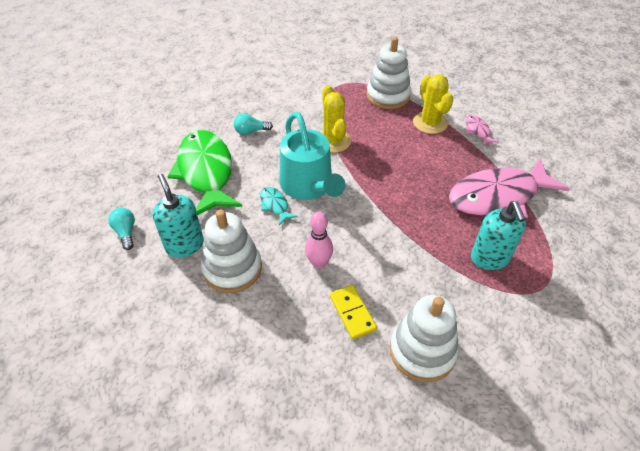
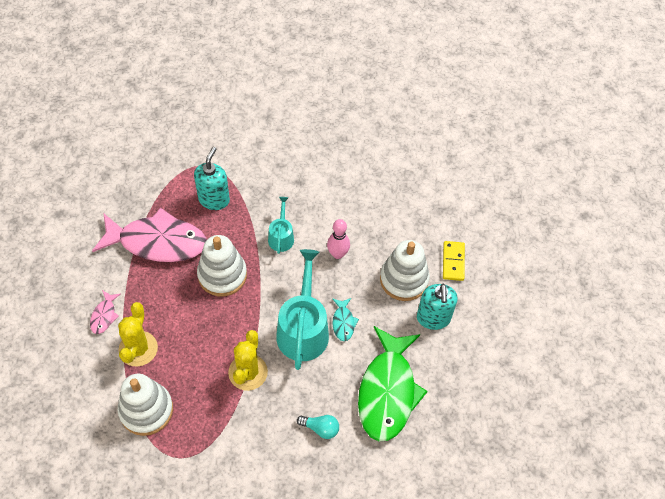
camera: 155 degrees left, 10 degrees up
(126, 232) = (478, 354): turquoise light bulb -> none
(352, 313) = (337, 208): yellow domino -> yellow domino (453, 262)
(389, 253) = (281, 237): none -> turquoise watering can
(422, 351) = (309, 167): white stacking toy -> white stacking toy (222, 275)

